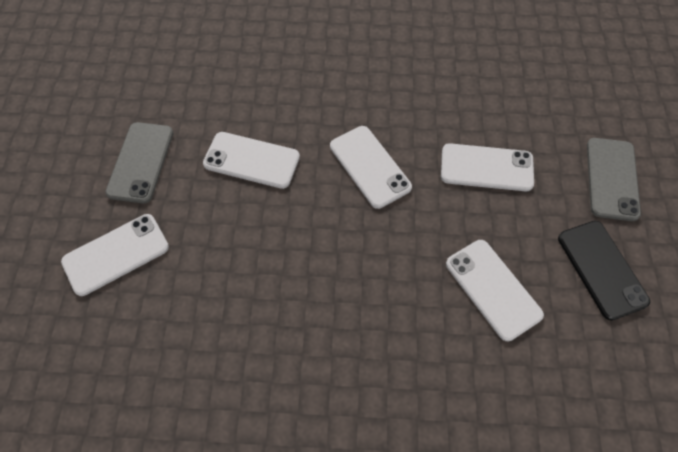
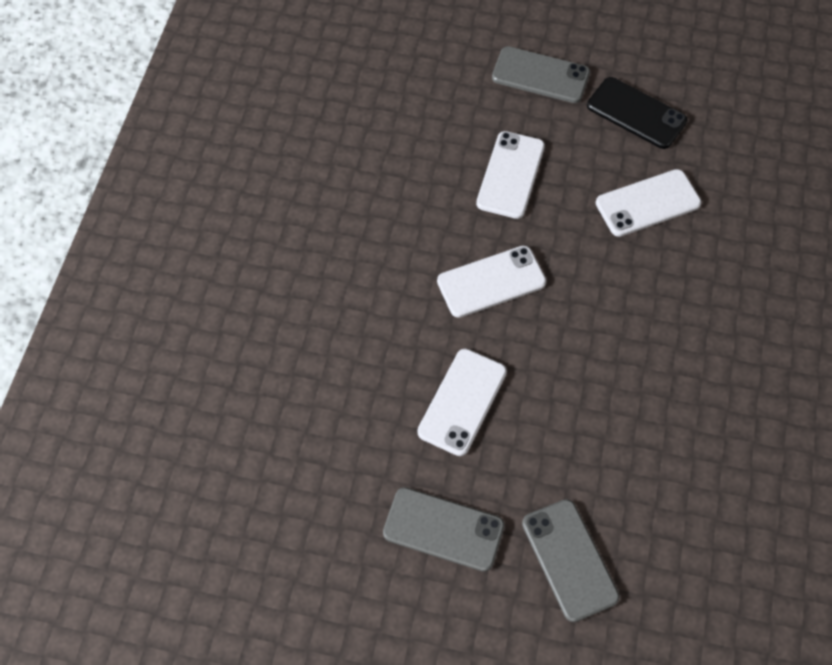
camera: 80 degrees left, 0 degrees up
(116, 254) = (569, 559): white phone -> grey phone
(601, 269) = (636, 113): black phone -> black phone turned 45 degrees clockwise

